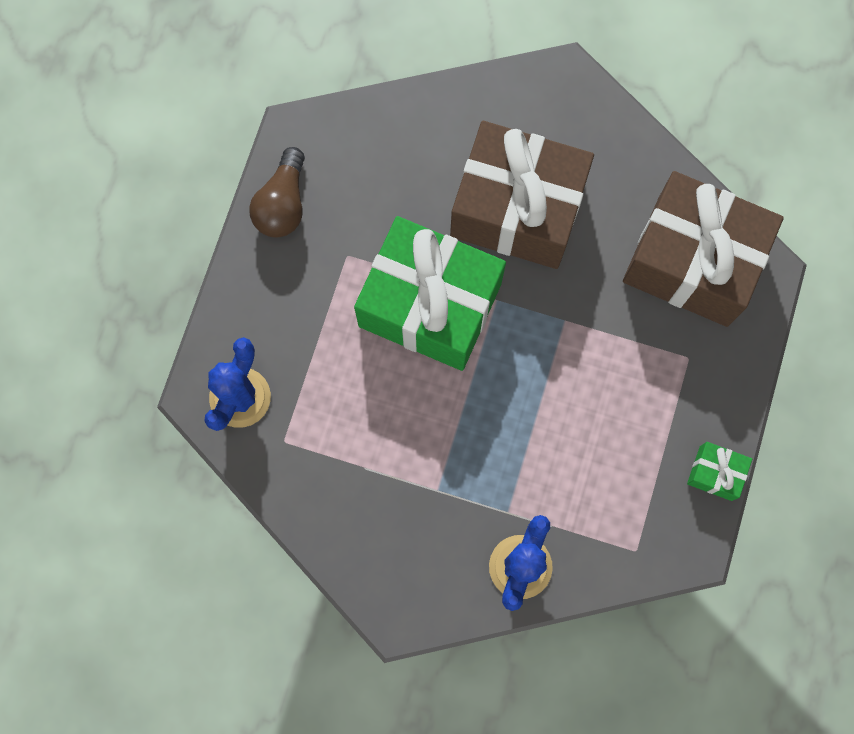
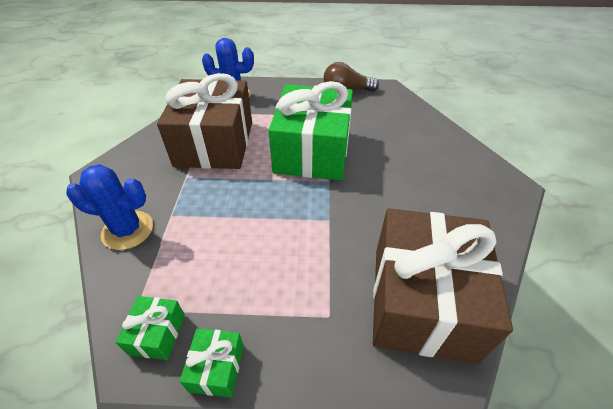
camera: 75 degrees right, 30 degrees down
(517, 209) = (399, 179): brown gift -> brown gift (214, 143)
(669, 529) = (157, 334): none -> green gift

